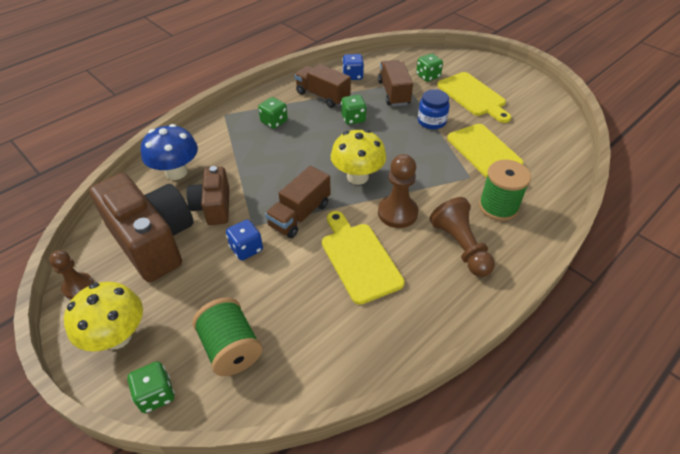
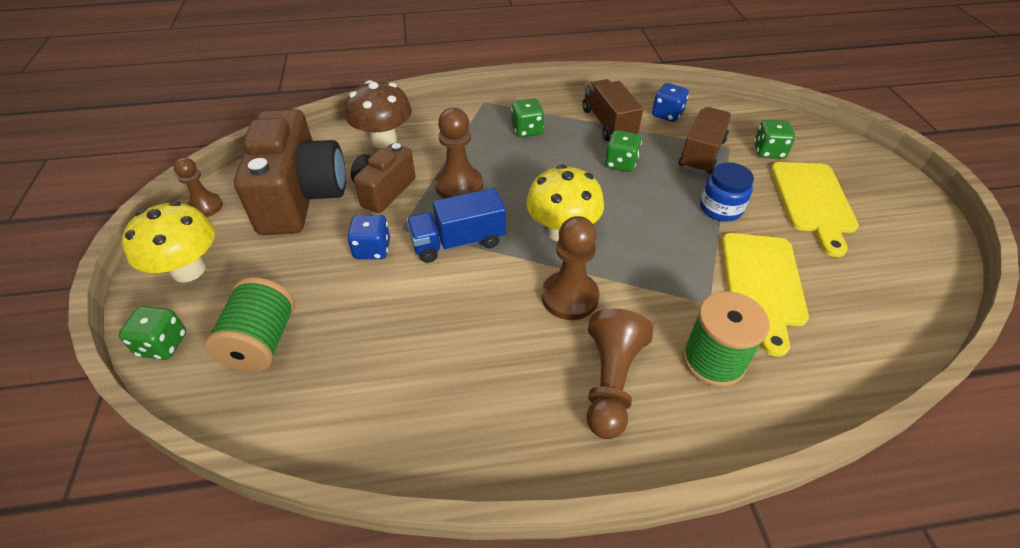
camera: 35 degrees right, 0 degrees up
(176, 172) = (384, 140): blue mushroom -> brown mushroom
(264, 179) = (459, 186): none -> brown pawn
(300, 215) = (458, 242): brown truck -> blue truck
(359, 258) = (474, 325): yellow cutting board -> none

